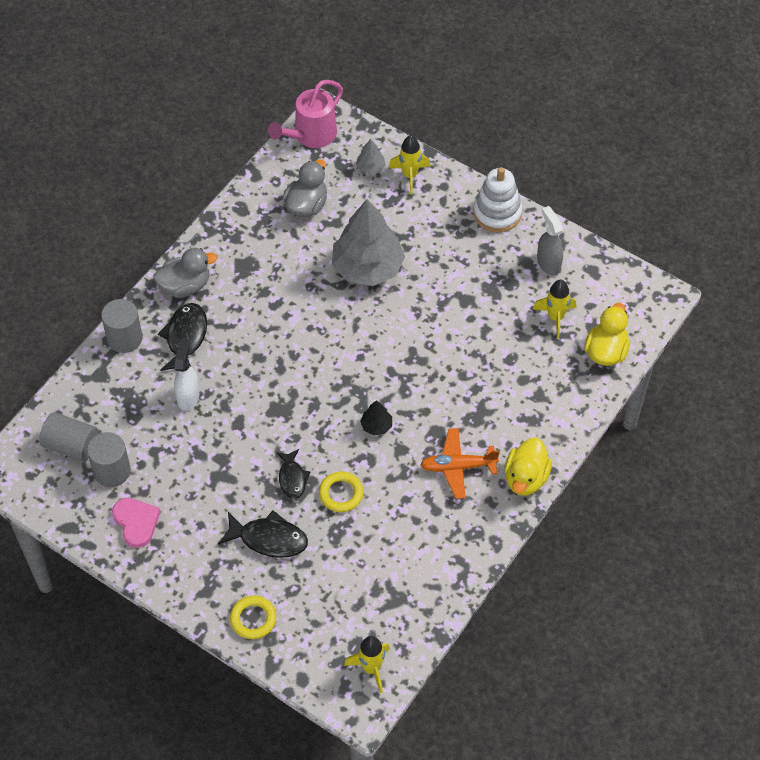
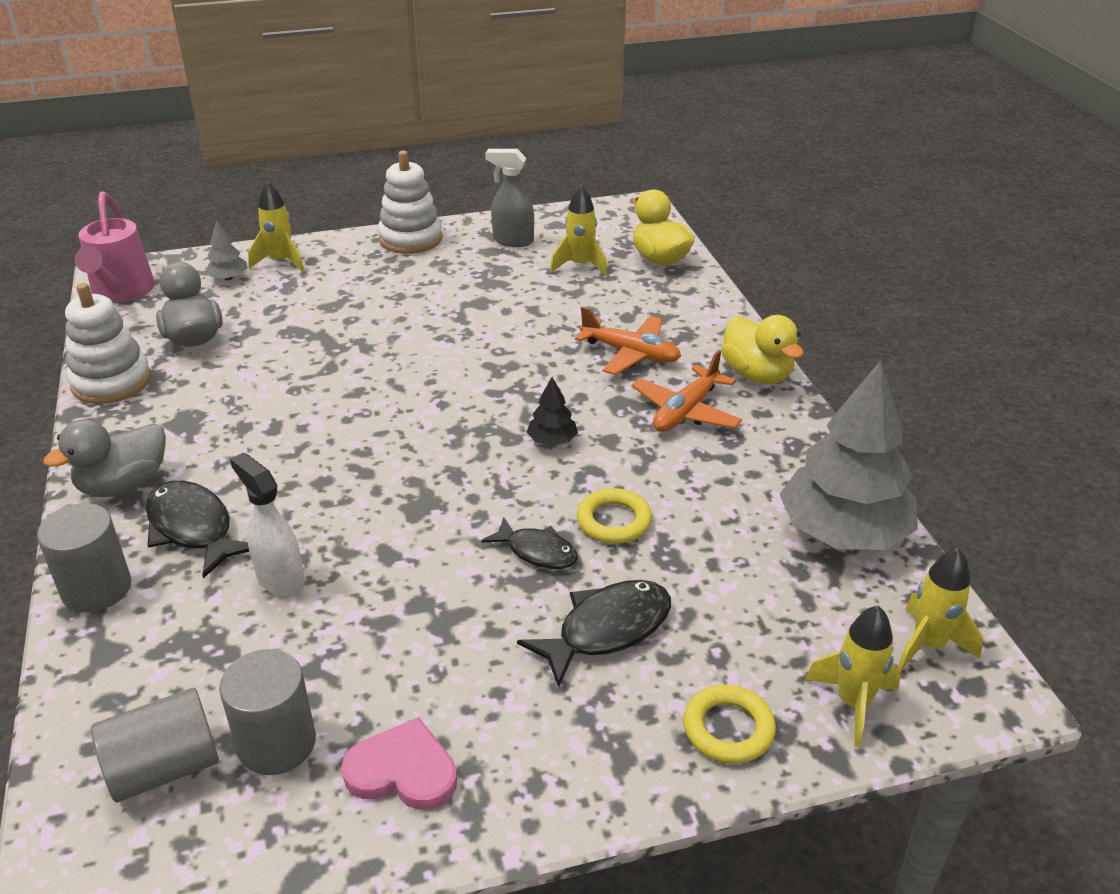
camera: 50 degrees left, 20 degrees down
(185, 286) = (124, 485): grey duck -> grey duck turned 150 degrees counterclockwise
(242, 208) = (111, 382): none -> white stacking toy
(308, 657) = (853, 703): none -> yellow rocket
(368, 267) = (339, 339): grey tree -> grey tree (843, 532)
(487, 406) = (630, 353): none -> orange plane

